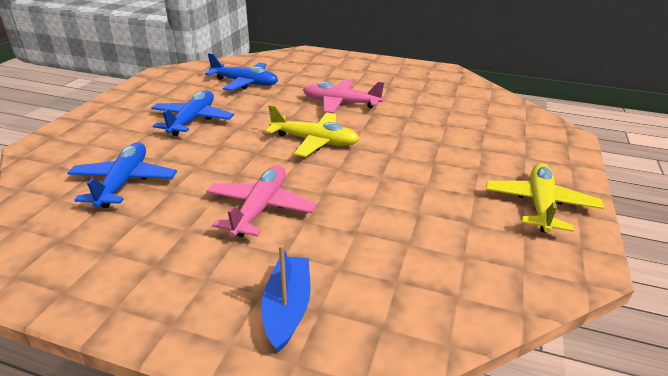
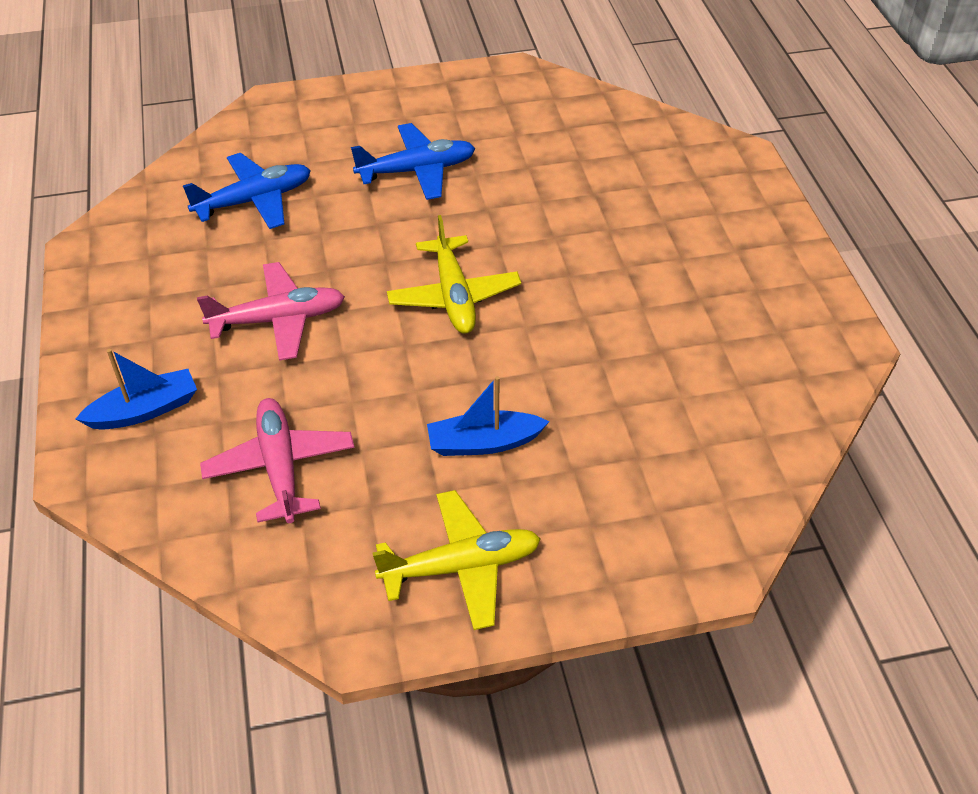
camera: 60 degrees right, 15 degrees up
(245, 83) = (560, 156): blue plane -> none
(340, 103) = (586, 273): pink plane -> pink plane (280, 467)
(443, 168) = (484, 443): none -> blue boat

